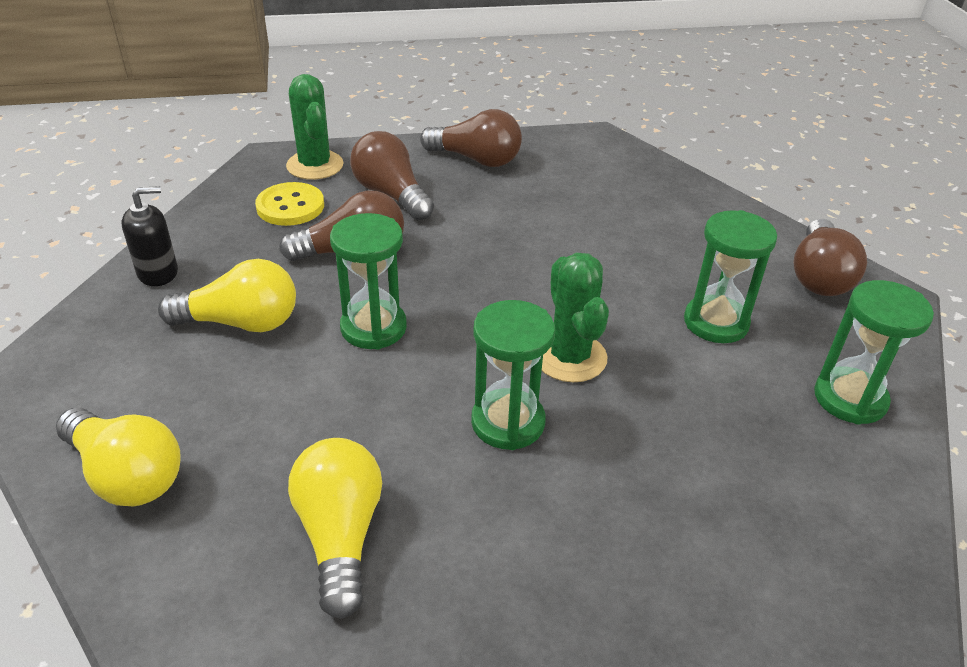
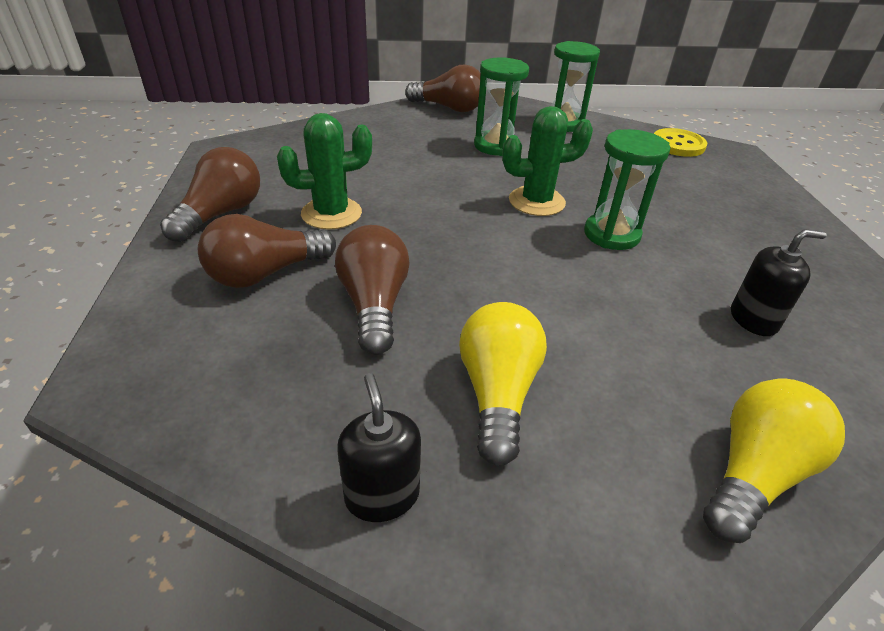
camera: 85 degrees left, 0 degrees up
(290, 206) = (255, 357): yellow button -> yellow button (678, 145)
(315, 165) = (157, 335): green cactus -> green cactus (331, 213)
(340, 535) = (753, 319): yellow light bulb -> black soap dispenser
(373, 328) = (504, 294): green hourglass -> none

